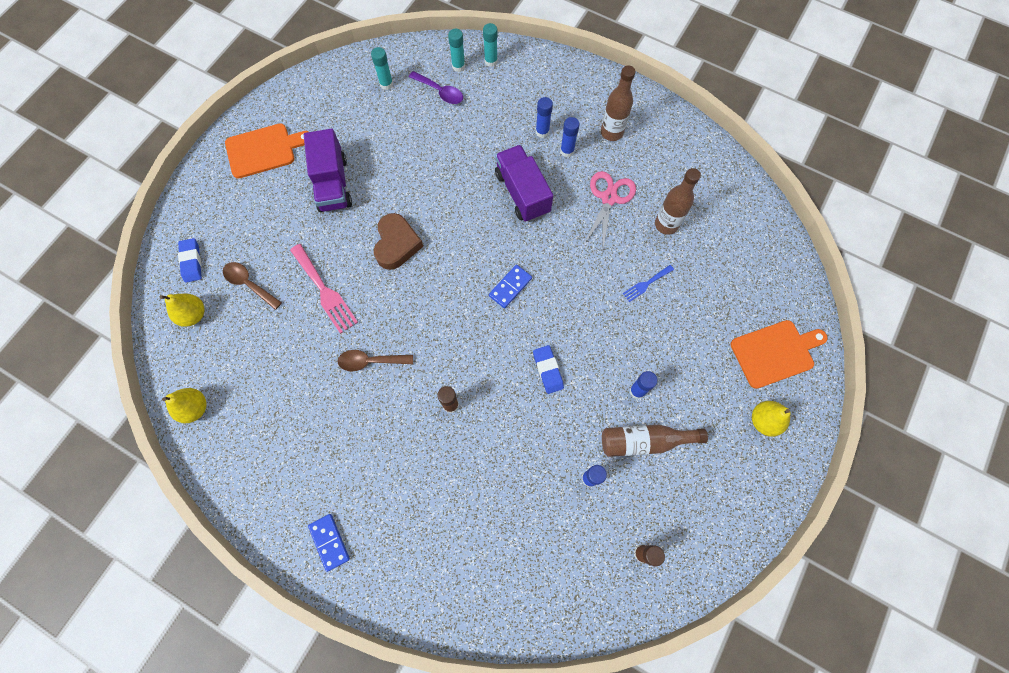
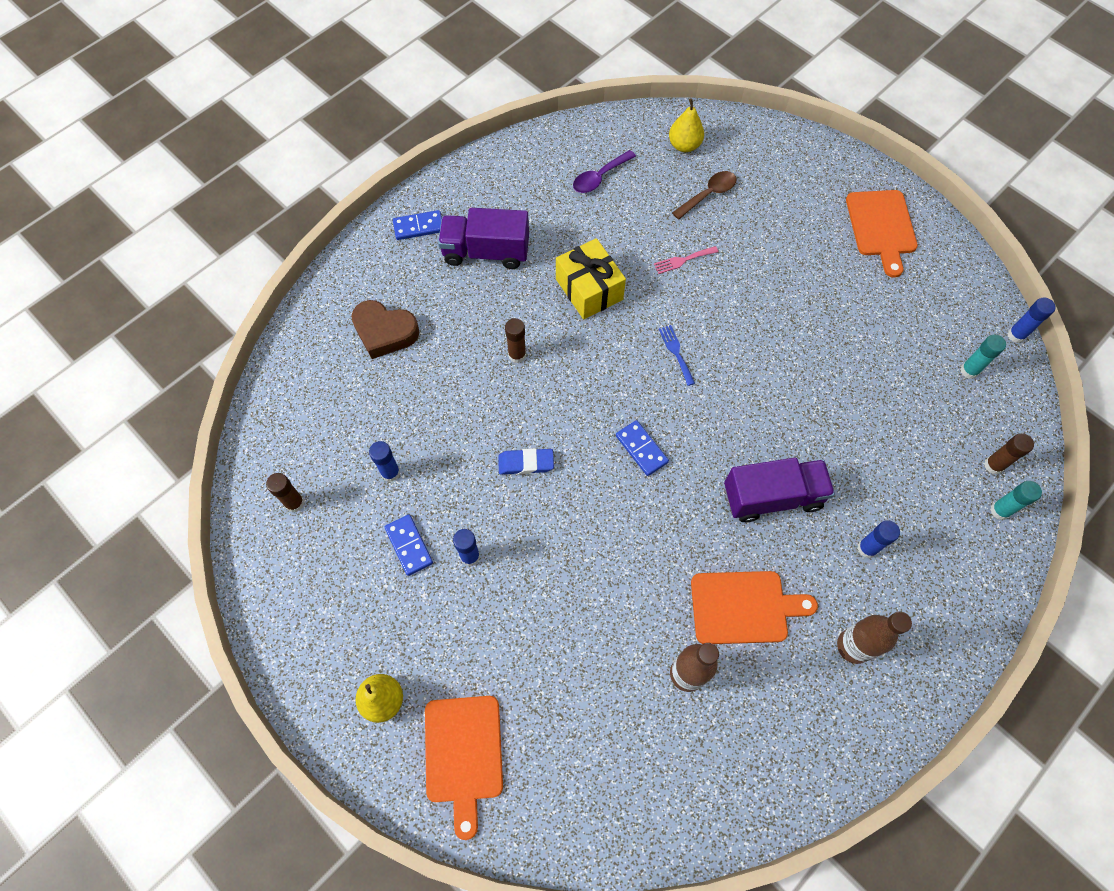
camera: 105 degrees right, 5 degrees down
(191, 262) = (746, 149): blue eraser -> none
(195, 408) = (584, 138): yellow pear -> none
(324, 291) = (683, 260): pink fork -> pink fork, size x0.55
(333, 184) = (822, 288): purple truck -> purple truck (486, 252)
(370, 361) = (589, 289): brown spoon -> yellow gift
(396, 244) = (726, 339): brown heart -> brown heart (385, 332)
(440, 92) = (950, 433): purple spoon -> purple spoon (599, 177)
(458, 66) = (993, 465): turquoise glue stick -> brown glue stick
(567, 151) = (830, 573): blue glue stick -> blue glue stick (1016, 335)
(609, 198) = (744, 607): pink scissors -> orange cutting board
(645, 441) = (409, 545): brown bottle -> blue domino
(646, 284) = (605, 615): blue fork -> blue fork (676, 352)

